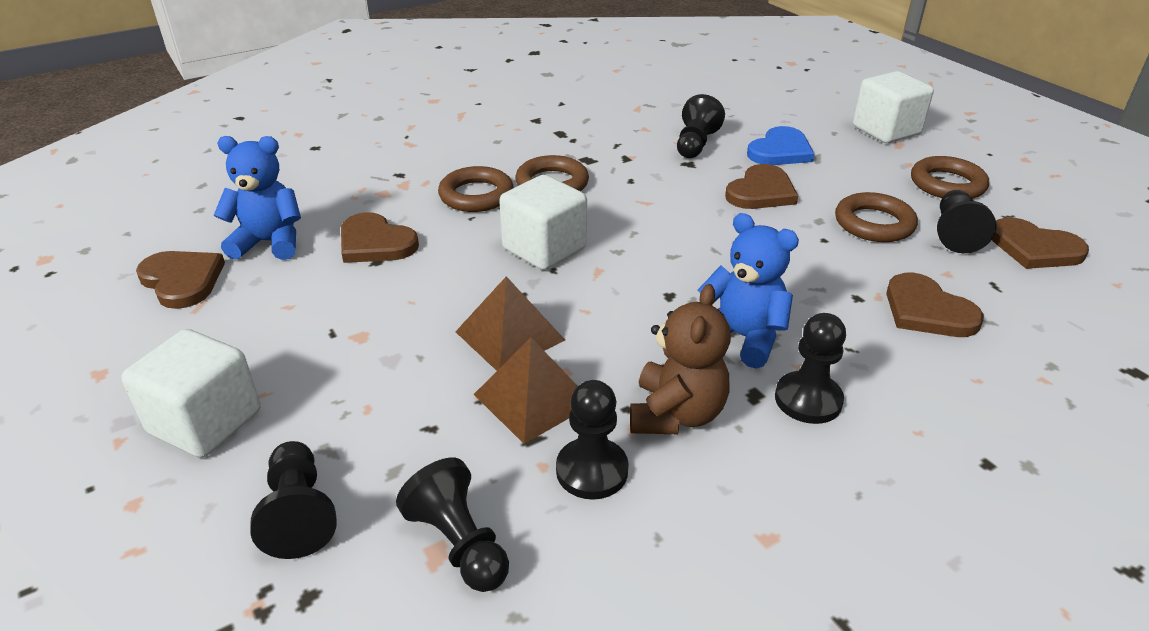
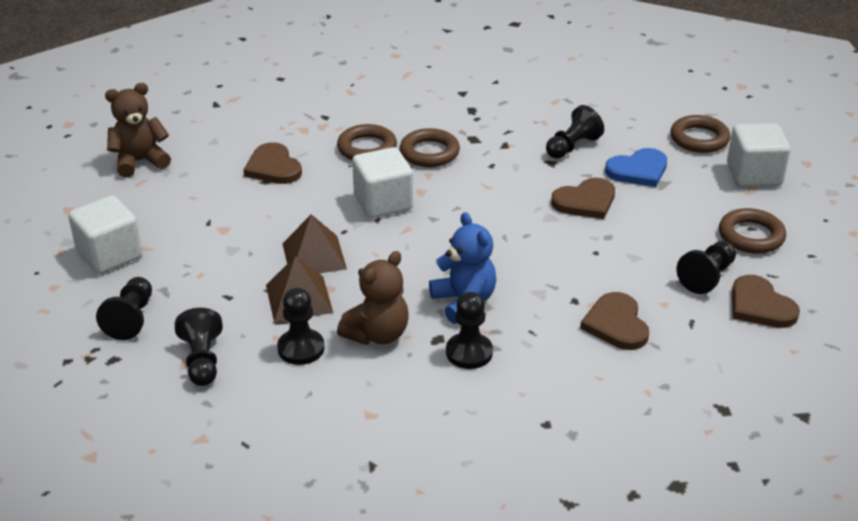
camera: 25 degrees right, 0 degrees up
(182, 280) = (140, 162): brown heart -> brown teddy bear
(269, 243) = (206, 149): blue teddy bear -> none
(874, 223) = (649, 251): brown ring -> brown ring (699, 139)

